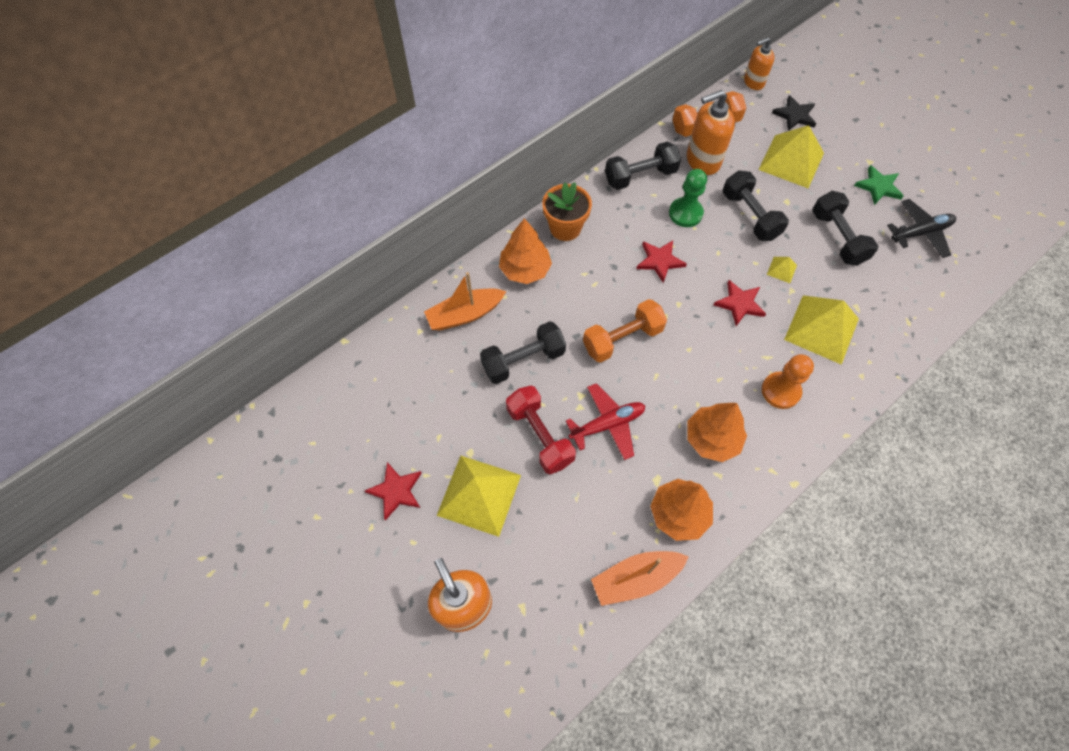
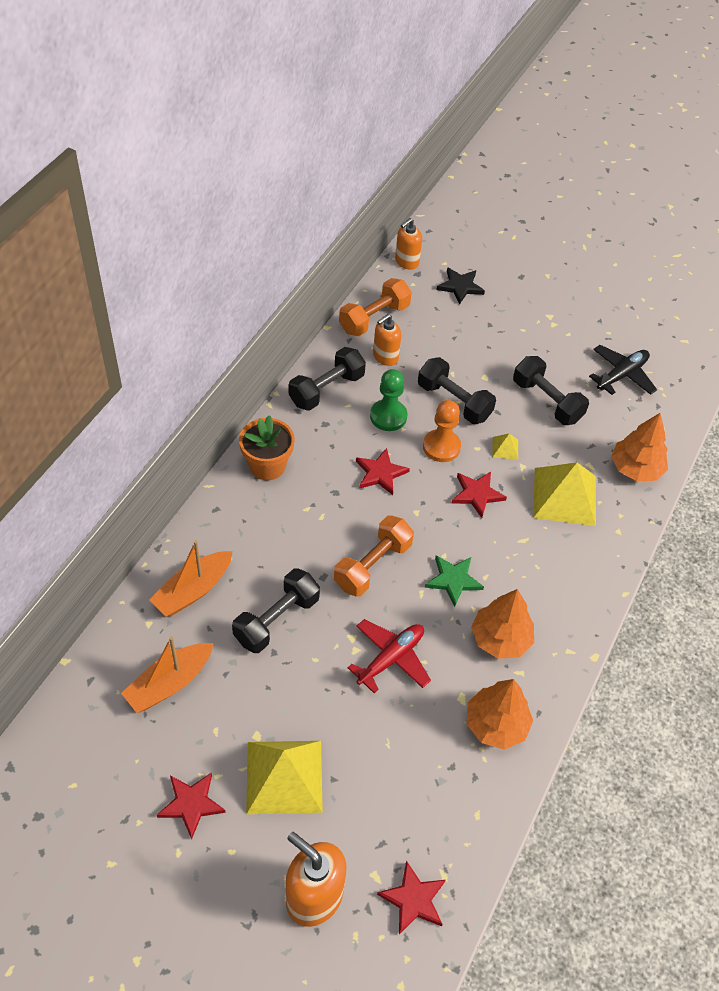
camera: 25 degrees left, 10 degrees down
(525, 270) = (241, 523): orange tree -> orange tree (635, 468)
(540, 436) = (325, 693): red dumbbell -> none
(547, 641) = (413, 899): none -> red star
(635, 578) = (478, 804): orange boat -> orange boat (169, 683)
(702, 161) = (385, 357): orange soap dispenser -> orange soap dispenser, size x0.63
(780, 391) = (548, 570): orange pawn -> orange pawn (441, 447)
(791, 161) = (474, 335): yellow pyramid -> none
(878, 187) = (567, 339): green star -> green star (453, 580)

